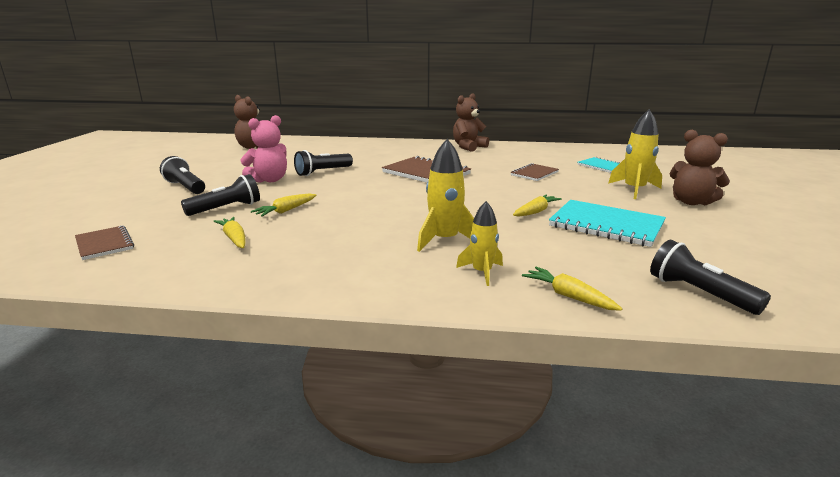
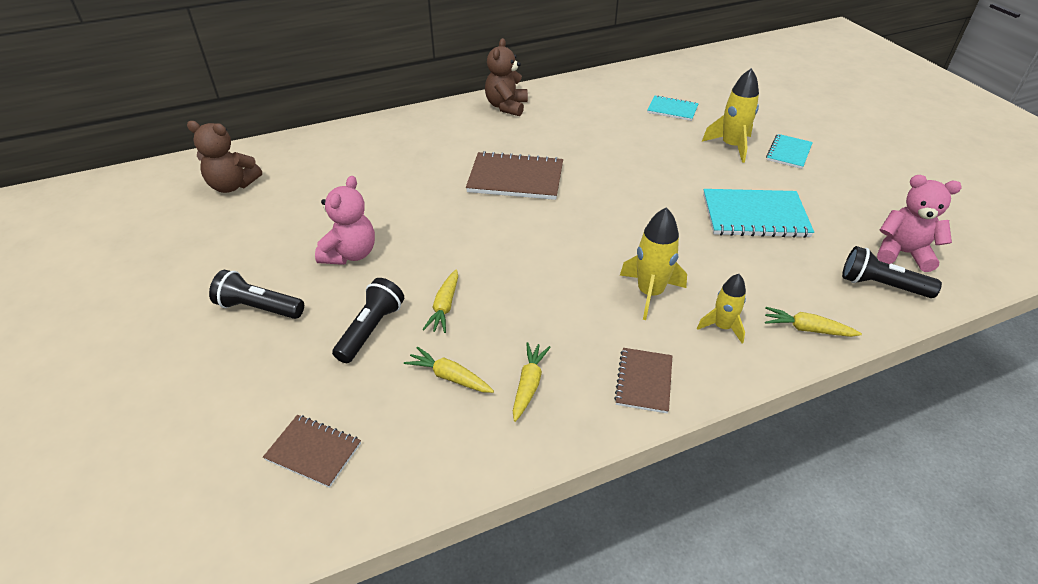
camera: 30 degrees left, 20 degrees up
(323, 172) = (396, 215): black flashlight -> none
(534, 173) = (623, 144): brown notebook -> brown notebook (644, 381)
(535, 212) = (683, 215): yellow carrot -> yellow carrot (528, 385)
(691, 202) = (788, 152): brown teddy bear -> turquoise notebook
(755, 280) = (902, 253): none -> pink teddy bear

